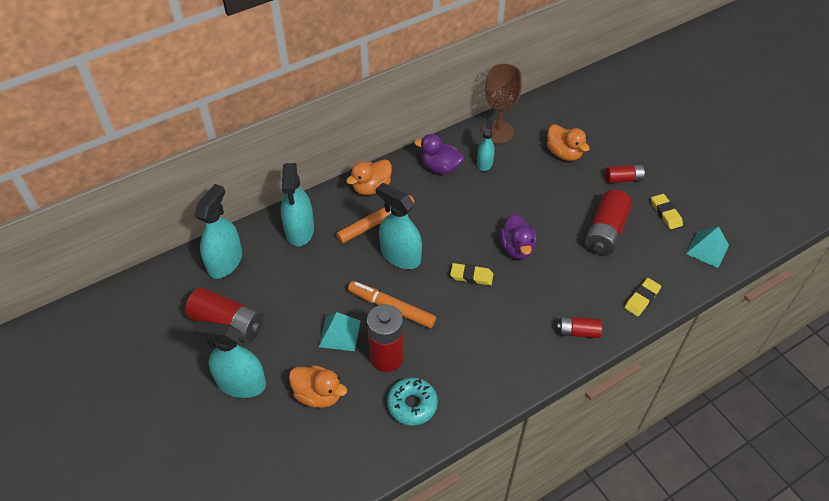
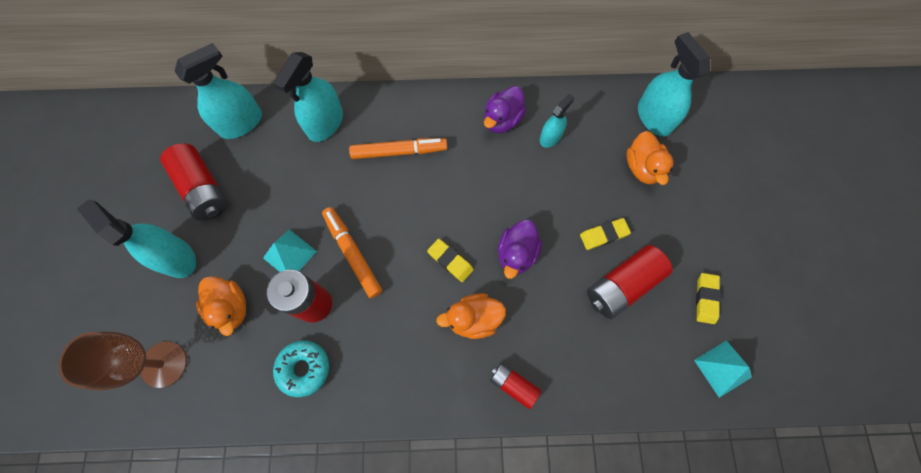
camera: 30 degrees right, 20 degrees up
(371, 187) = (420, 110): orange duck -> orange duck (473, 319)
(400, 256) = (398, 201): turquoise spray bottle -> turquoise spray bottle (654, 117)
(440, 167) = (502, 120): purple duck -> purple duck turned 105 degrees counterclockwise
(498, 132) = (589, 107): brown goblet -> brown goblet (164, 364)
(623, 179) = (687, 231): red battery -> none
(642, 299) = (606, 386): yellow eraser -> yellow eraser (604, 235)

